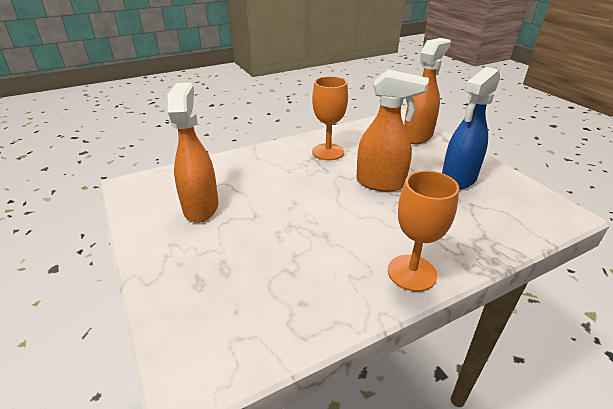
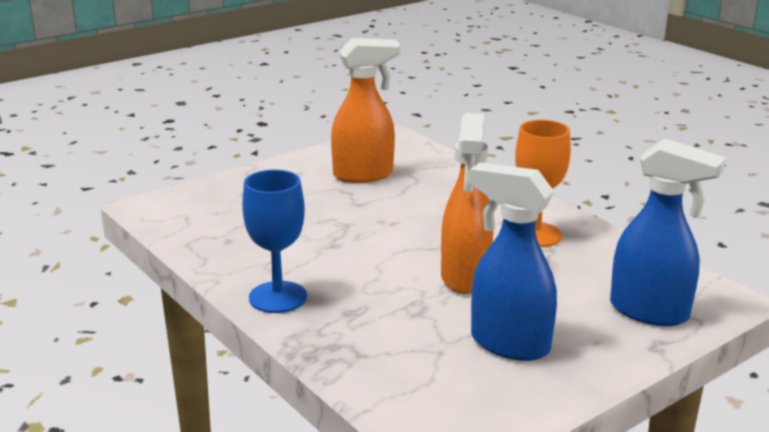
camera: 80 degrees right, 10 degrees down
(412, 273) = (278, 297): orange goblet -> blue goblet
(418, 136) = (650, 312): orange spray bottle -> blue spray bottle

